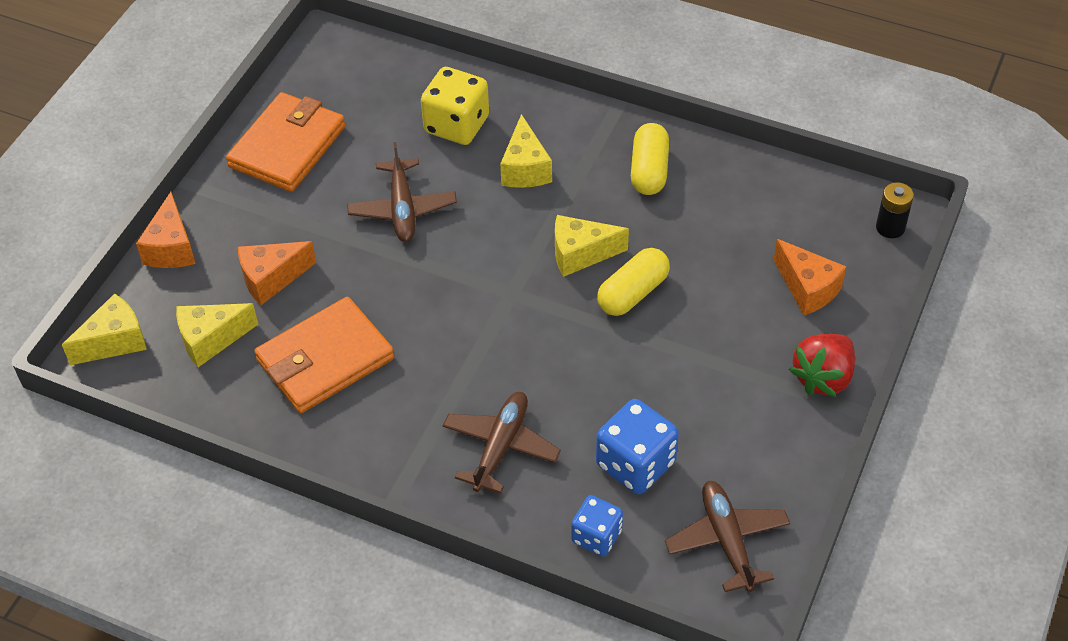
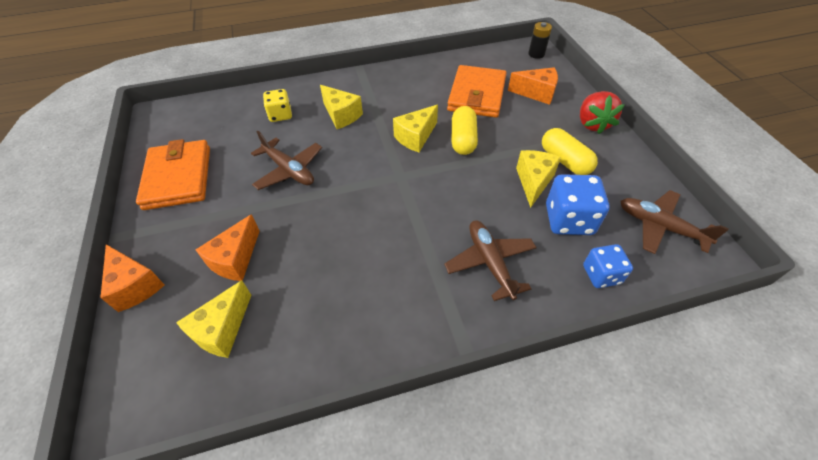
camera: 40 degrees left, 0 degrees up
(115, 341) = (135, 387): yellow cheese -> yellow cheese (533, 182)
(325, 359) = (323, 286): orange wallet -> orange wallet (476, 95)
(456, 125) = (280, 115): yellow dice -> yellow dice, size x0.64
(649, 170) = (406, 85): yellow capsule -> yellow capsule (565, 161)

